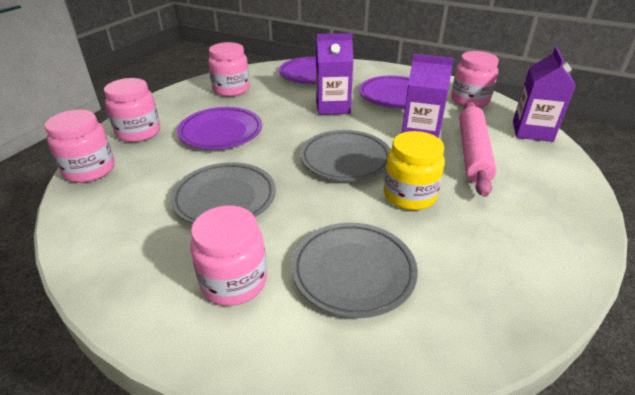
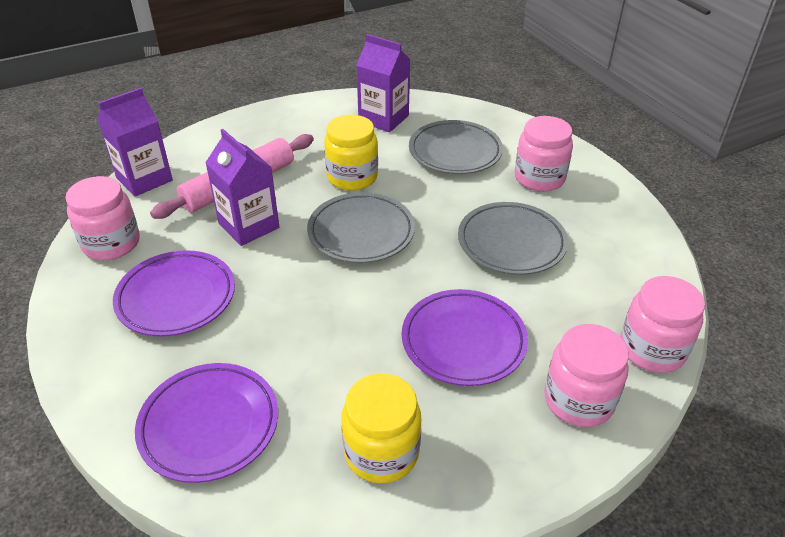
camera: 145 degrees left, 5 degrees up
(231, 89) = (381, 452): pink jar -> yellow jar
(332, 107) = (279, 318): purple carton -> purple carton (383, 119)

